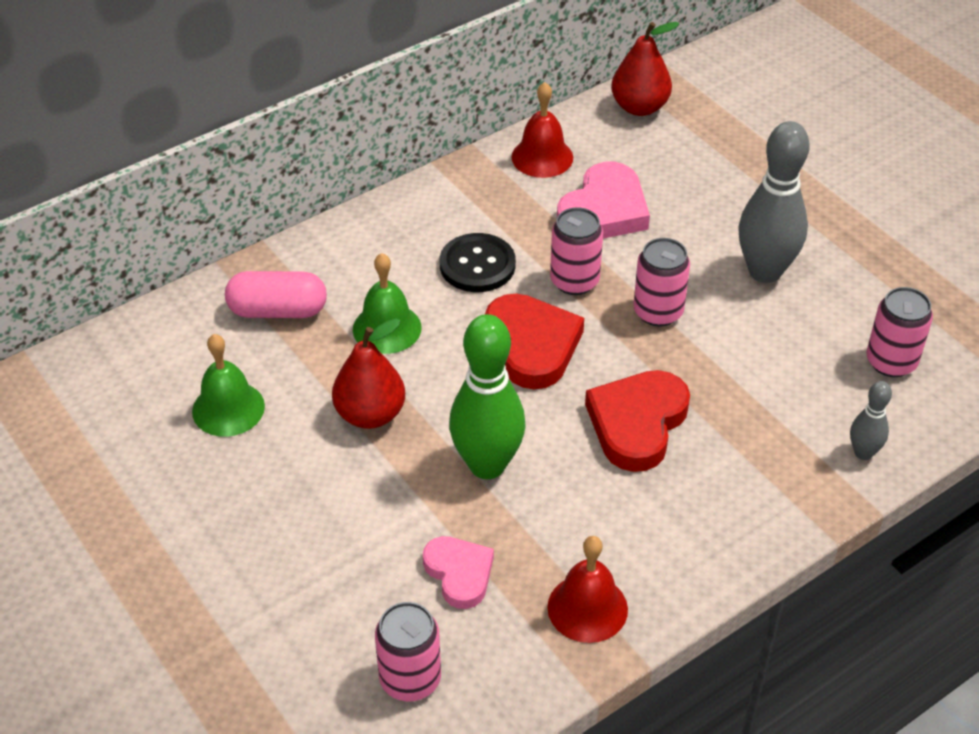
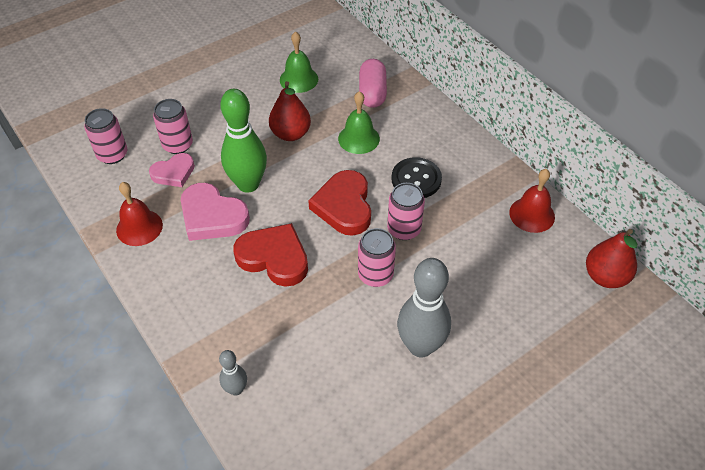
camera: 90 degrees right, 5 degrees up
(532, 345) = (344, 206): red heart -> red heart turned 105 degrees clockwise
(604, 210) = (478, 248): pink heart -> pink heart (212, 216)
(891, 362) = (324, 423): pink can -> pink can (178, 145)

